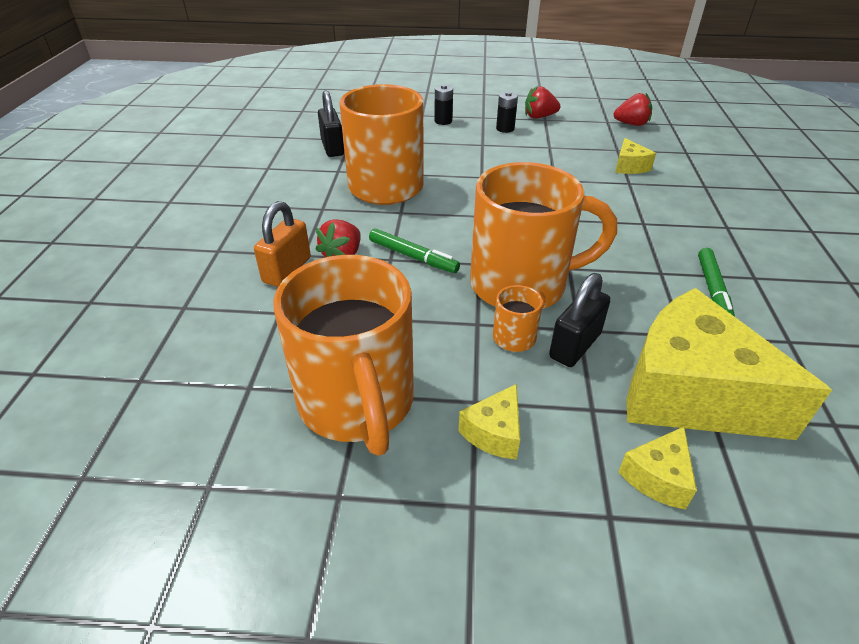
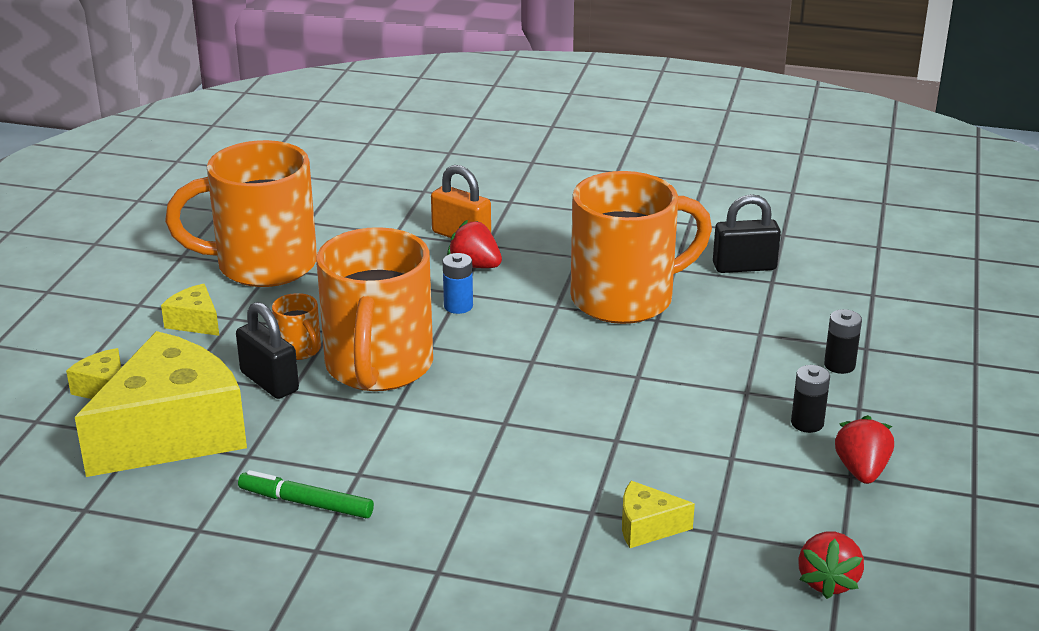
camera: 100 degrees right, 10 degrees down
(413, 256) = (458, 306): green marker -> blue battery

